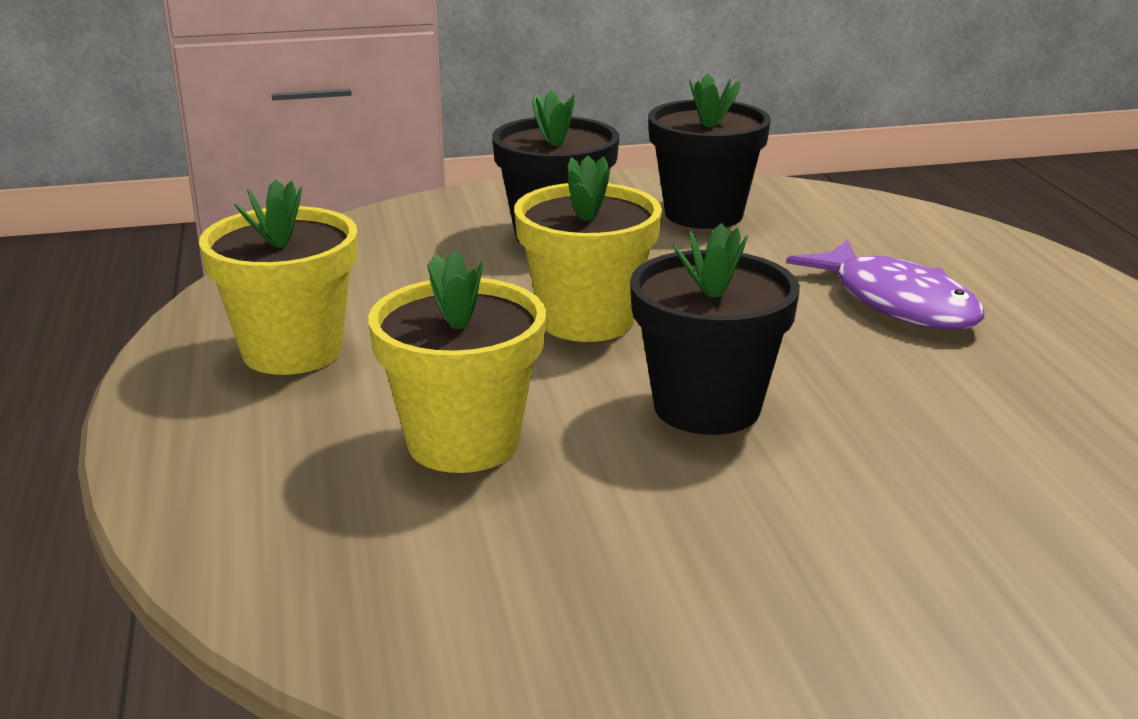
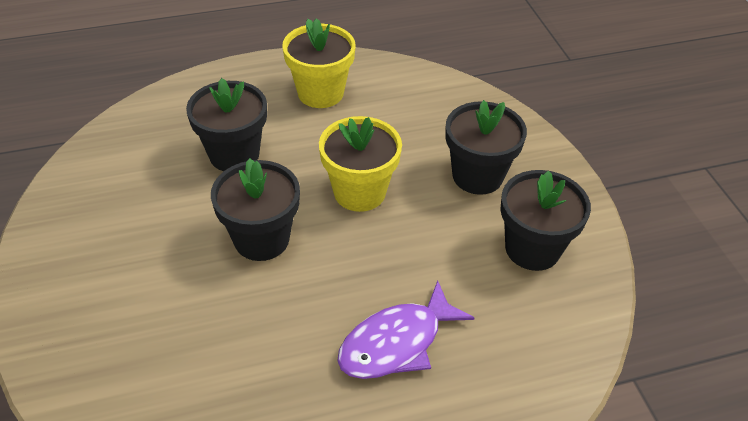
camera: 85 degrees right, 20 degrees up
(463, 442) = (234, 154): yellow flower pot -> black flower pot

